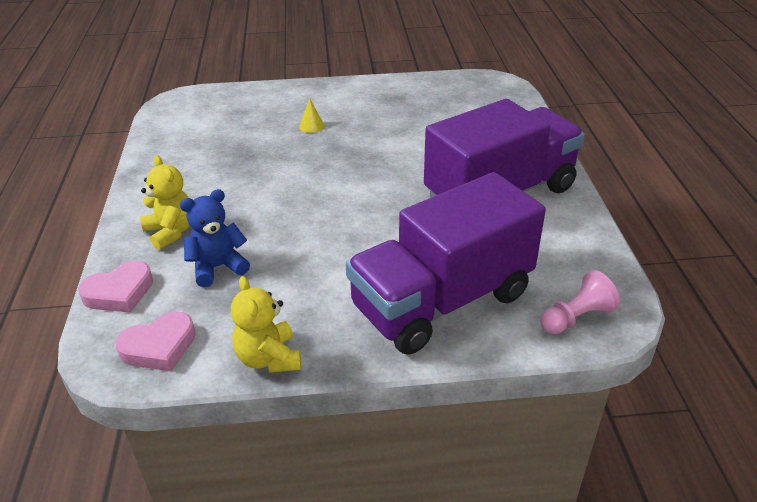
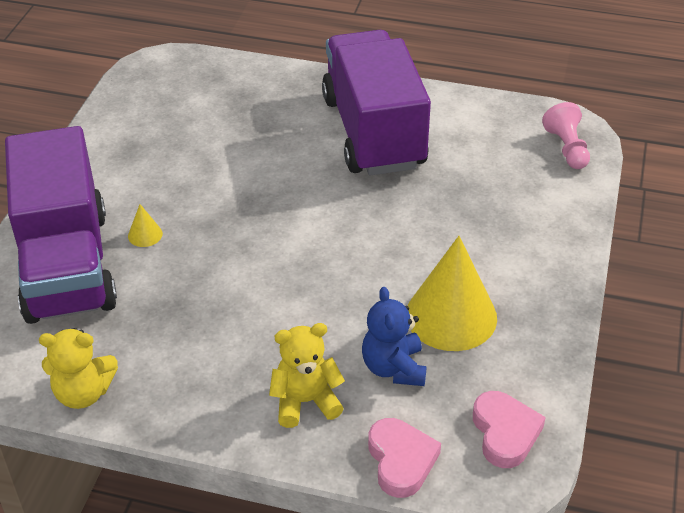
camera: 70 degrees left, 5 degrees up
(269, 358) = (550, 350): yellow teddy bear -> yellow teddy bear (83, 393)
(289, 286) = (451, 316): none -> yellow cone
(442, 301) = (516, 217): purple truck -> purple truck (67, 265)

